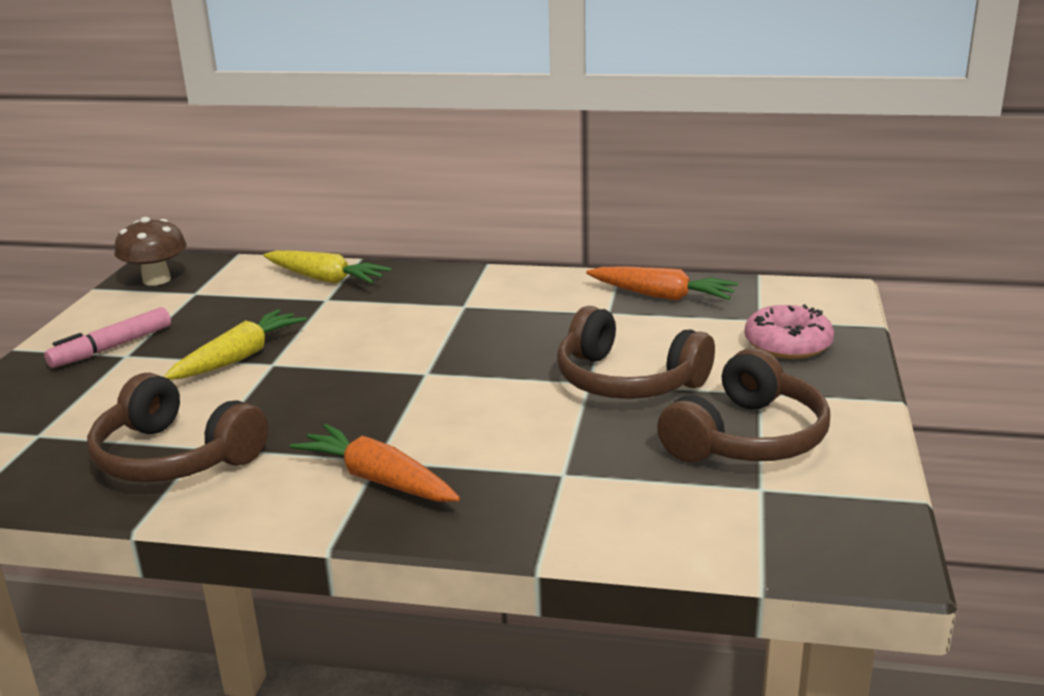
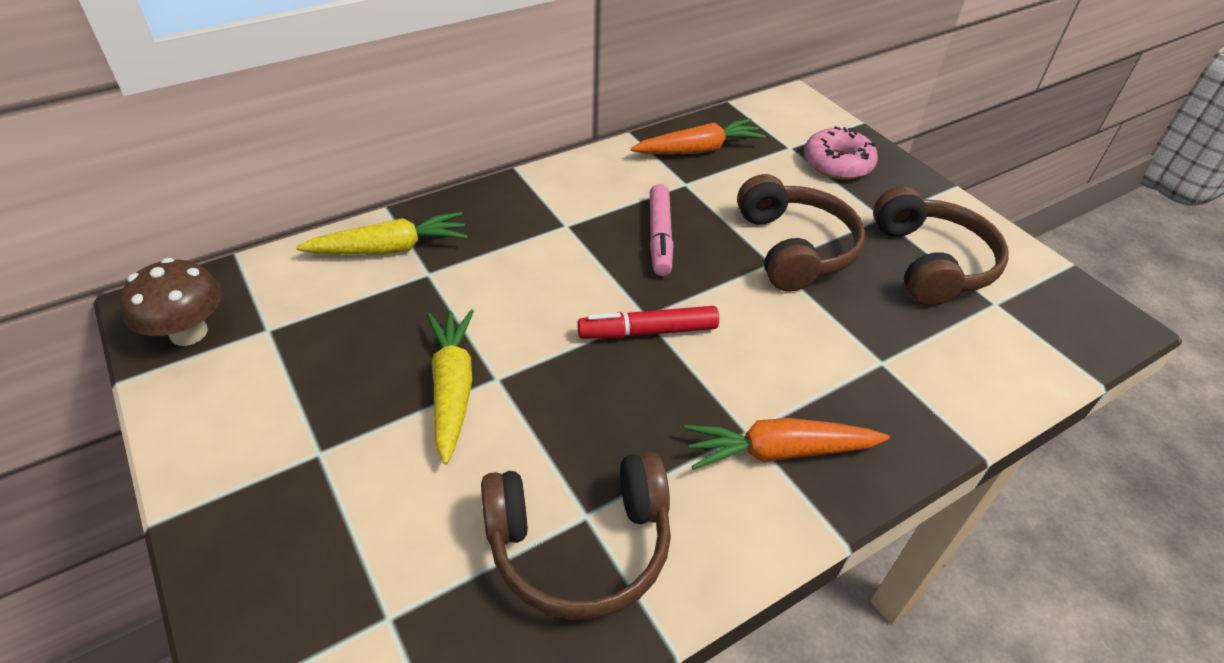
camera: 45 degrees left, 20 degrees up
(112, 347) = (285, 452): pink marker -> pink marker (660, 237)
(411, 381) = (648, 331): none -> red marker
(627, 381) = (795, 248): brown headphones -> brown headphones turned 90 degrees counterclockwise

